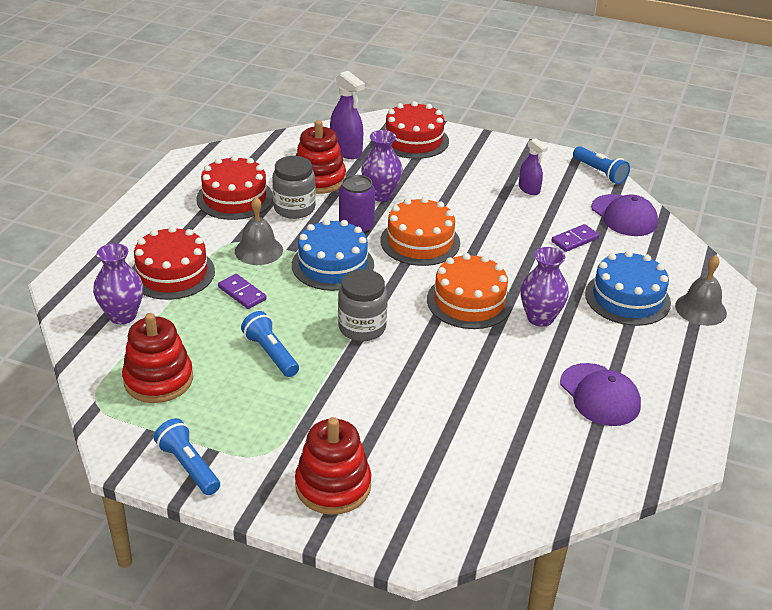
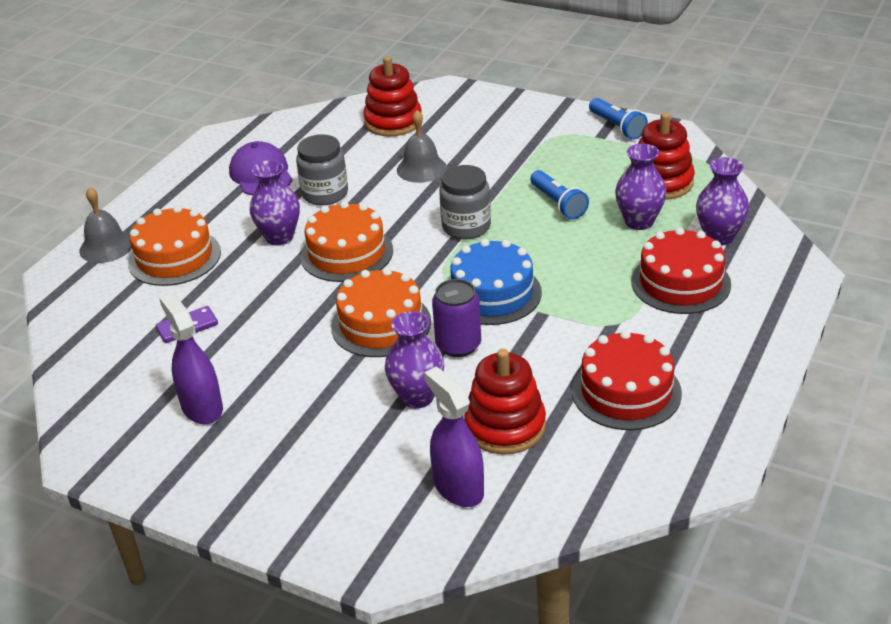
camera: 170 degrees left, 0 degrees up
(193, 332) = (639, 222): none -> purple vase
(242, 293) = (595, 260): purple domino -> none
(258, 250) = (582, 312): grey bell -> grey bell (421, 168)
(294, 208) = (540, 374): grey jar -> grey jar (325, 194)
(333, 486) = (502, 118): red stacking toy -> red stacking toy (393, 122)
(414, 140) = (341, 513): red cake -> none
(529, 189) = (202, 407): purple spray bottle -> purple spray bottle, size x1.57
(599, 173) = (79, 439): blue flashlight -> none
(624, 216) = (100, 362): purple cap -> none
(627, 298) = (174, 257): blue cake -> orange cake

